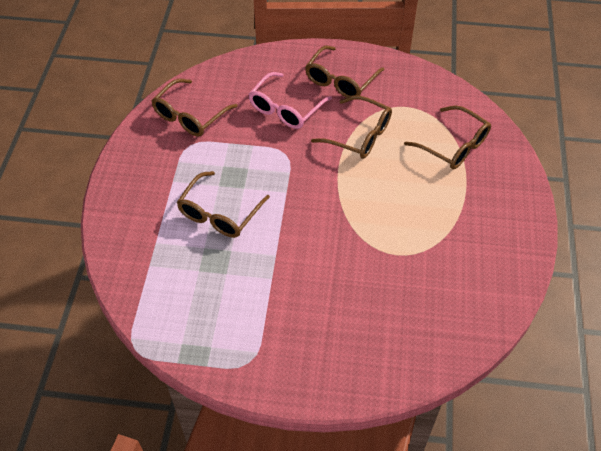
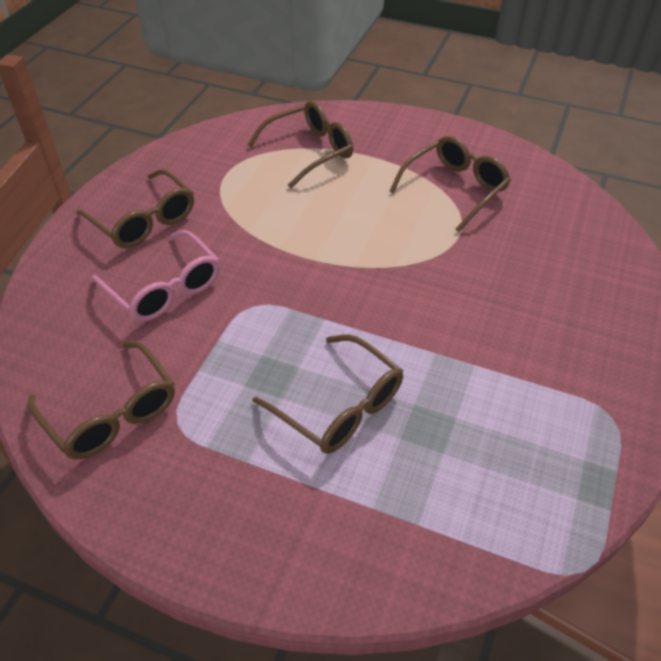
camera: 75 degrees left, 5 degrees down
(359, 135) = (254, 224): brown glasses -> brown glasses (455, 189)

